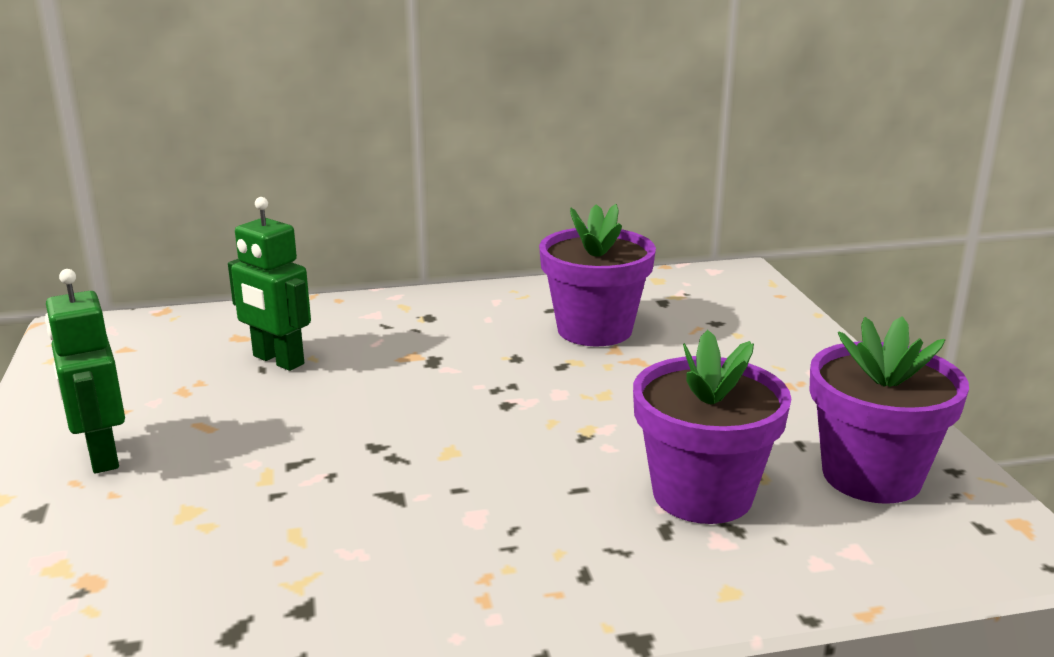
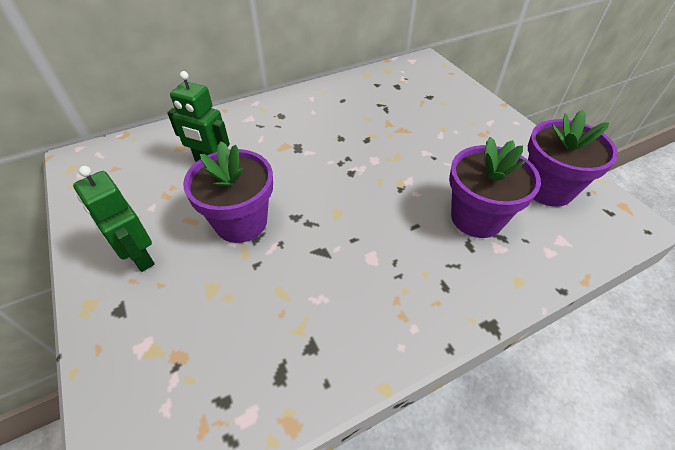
camera: 15 degrees left, 25 degrees up
(594, 330) = (372, 111): purple flower pot -> purple flower pot (241, 222)

